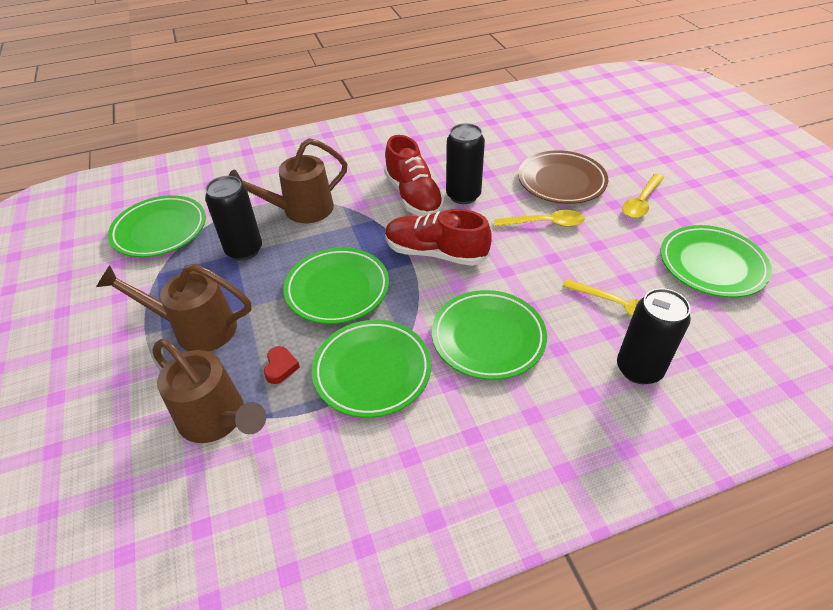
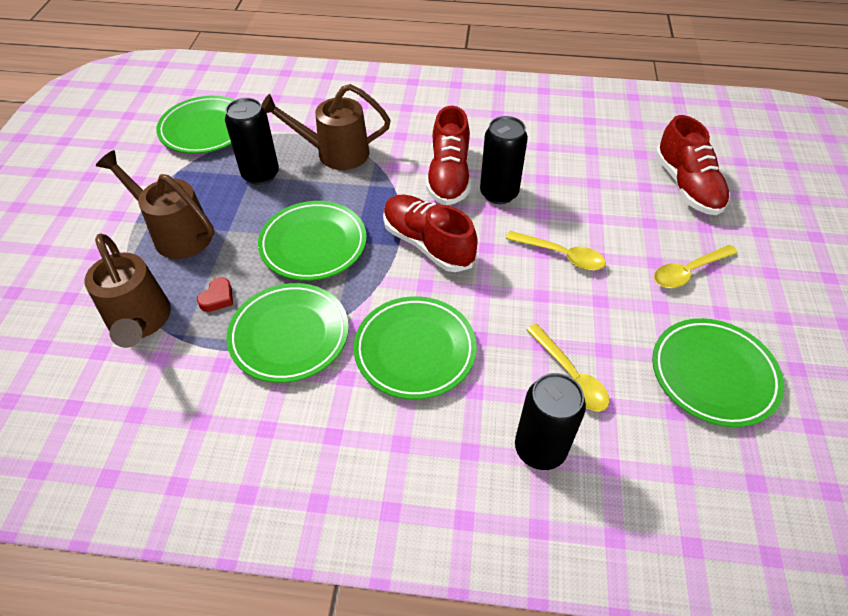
camera: 25 degrees right, 5 degrees up
(561, 181) = (615, 215): brown plate -> none
(594, 145) = (686, 186): none -> red shoe

